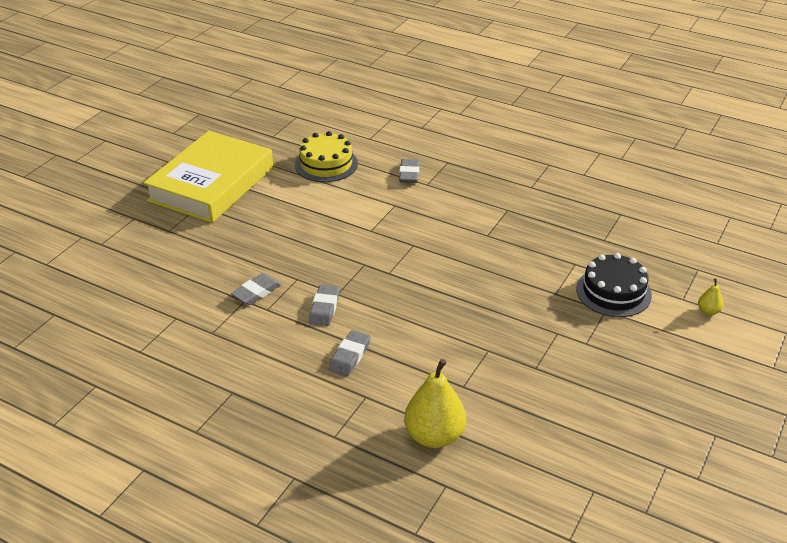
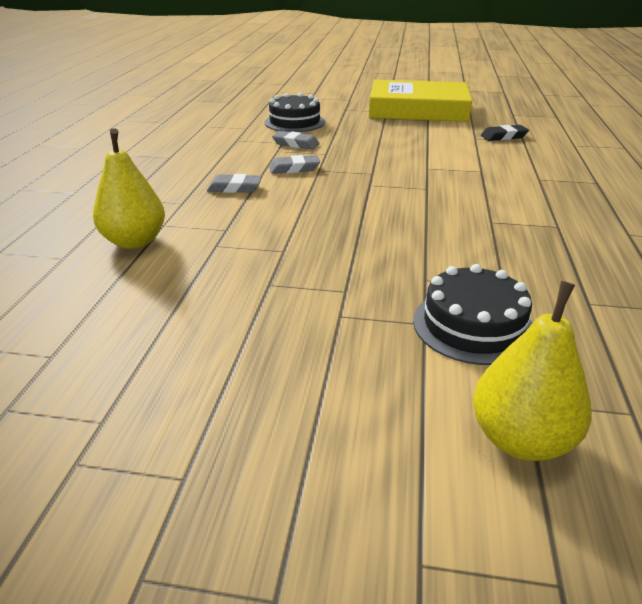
camera: 70 degrees right, 5 degrees down
(184, 277) = (294, 122): none -> black cake
(326, 164) = (503, 136): yellow cake -> black eraser
(409, 174) = (543, 169): grey eraser -> none
(708, 311) = (520, 439): yellow pear -> yellow pear, size x2.20

